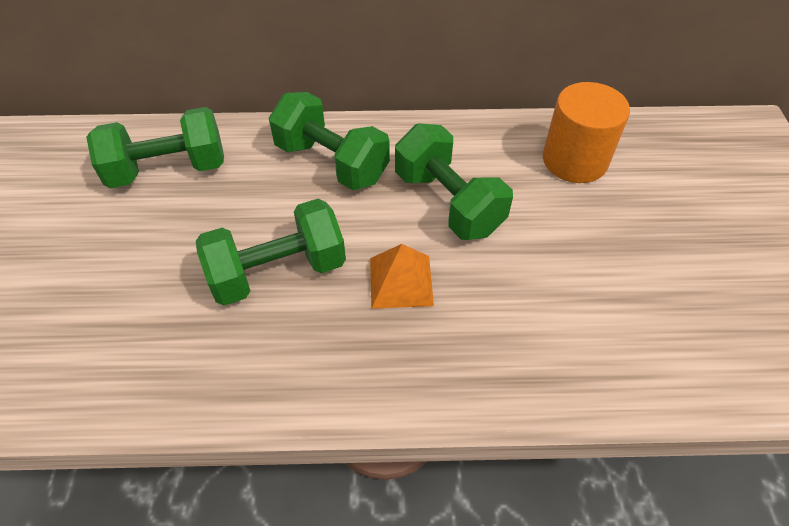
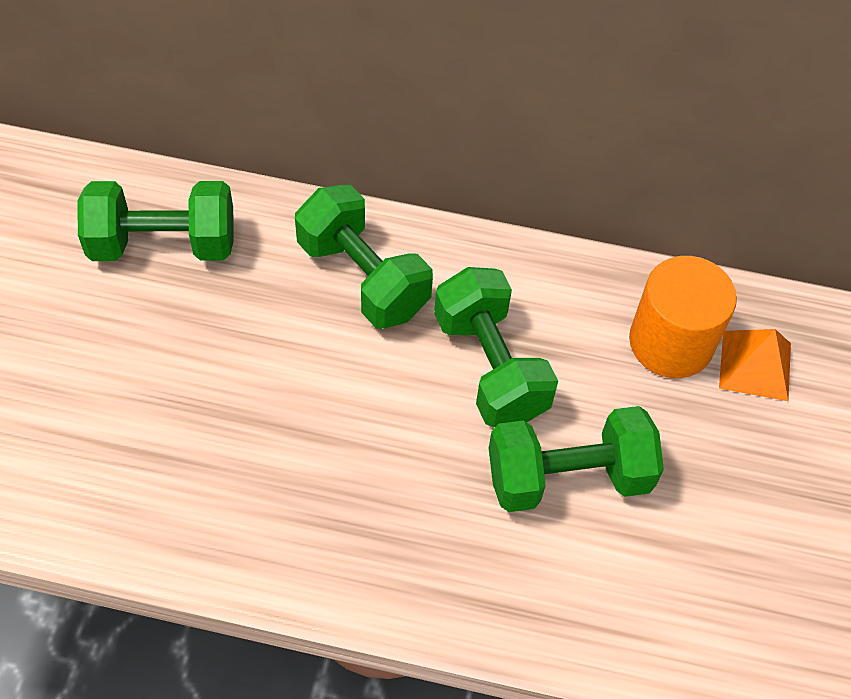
camera: 10 degrees right, 5 degrees up
(278, 271) = (264, 412): green dumbbell -> green dumbbell (568, 477)
(400, 281) = (402, 457): orange pyramid -> orange pyramid (755, 365)

